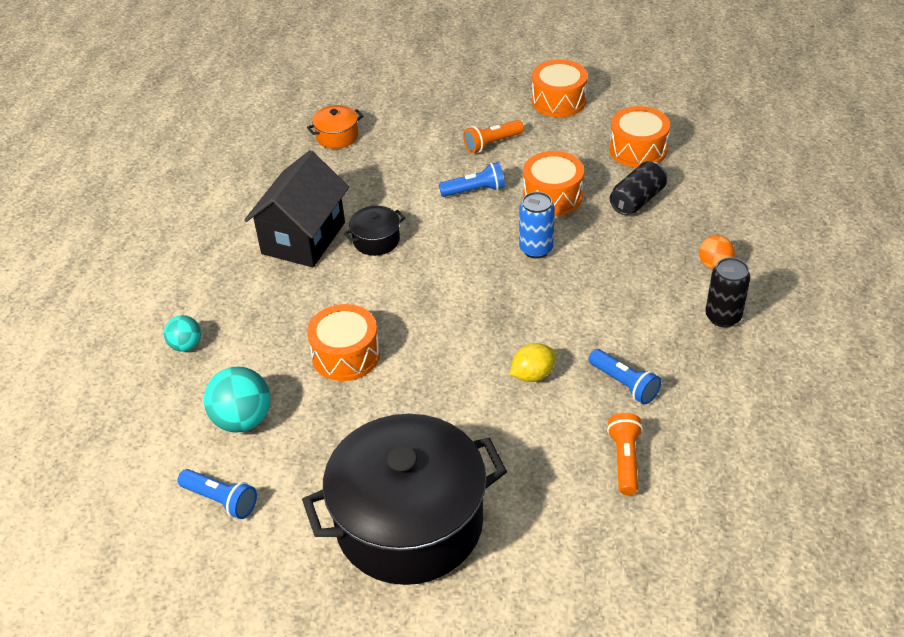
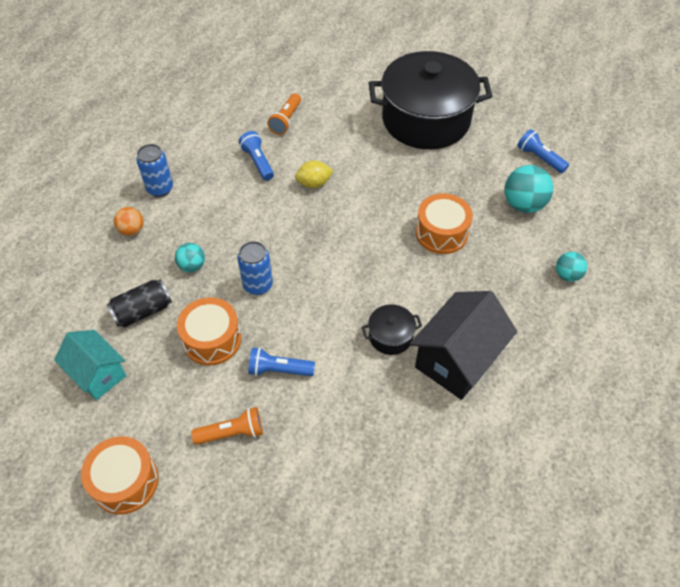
camera: 165 degrees left, 10 degrees up
(337, 136) = (395, 506): orange pot -> none
(618, 248) = (192, 266): none -> turquoise ball
(638, 150) = (98, 374): orange drum -> turquoise house
(723, 317) = (160, 188): black can -> blue can

